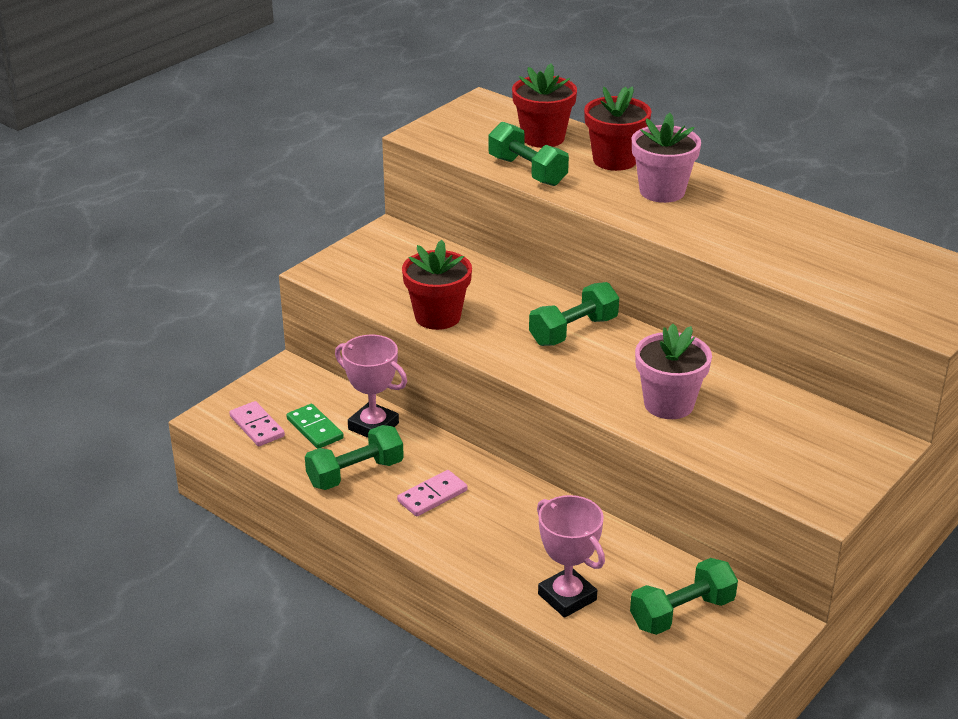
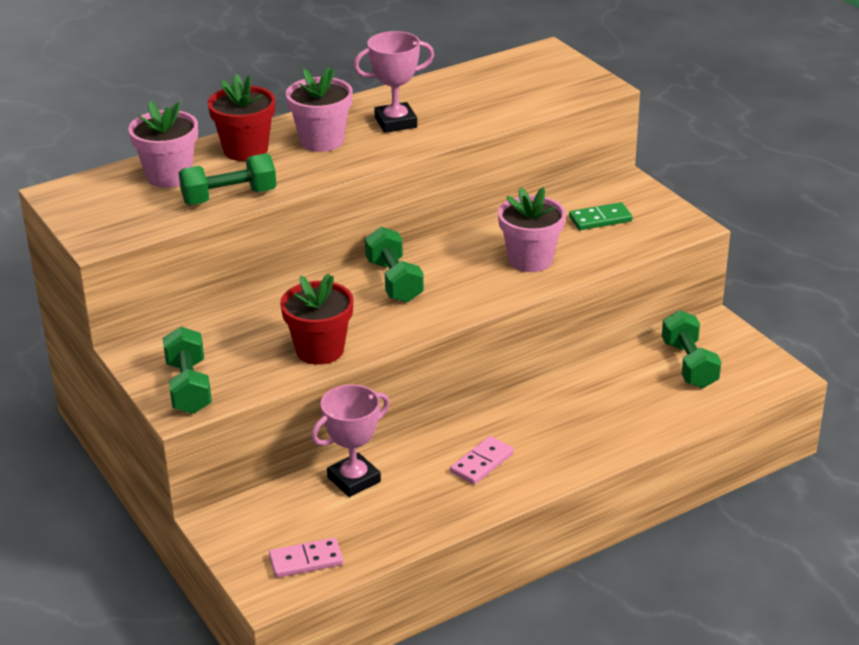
camera: 70 degrees left, 0 degrees up
(314, 429) = (335, 520): green domino -> green domino (600, 219)
(355, 473) = (423, 505): green dumbbell -> green dumbbell (189, 387)
(432, 496) = (482, 463): pink domino -> pink domino turned 60 degrees clockwise
(543, 138) = (169, 176): red flower pot -> pink flower pot
(567, 597) = (649, 417): pink trophy -> pink trophy (395, 122)

